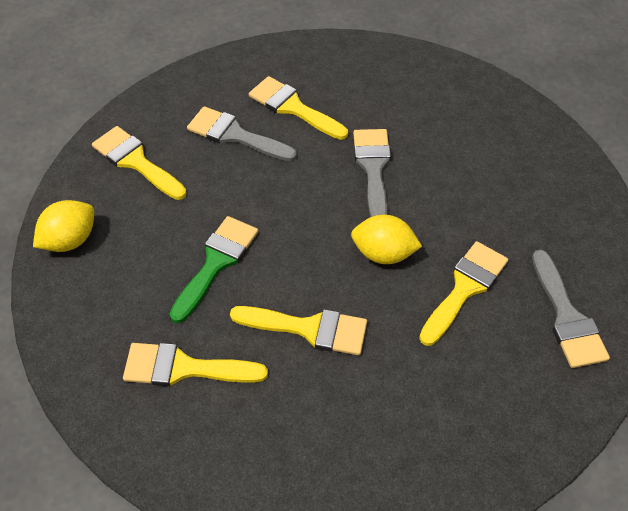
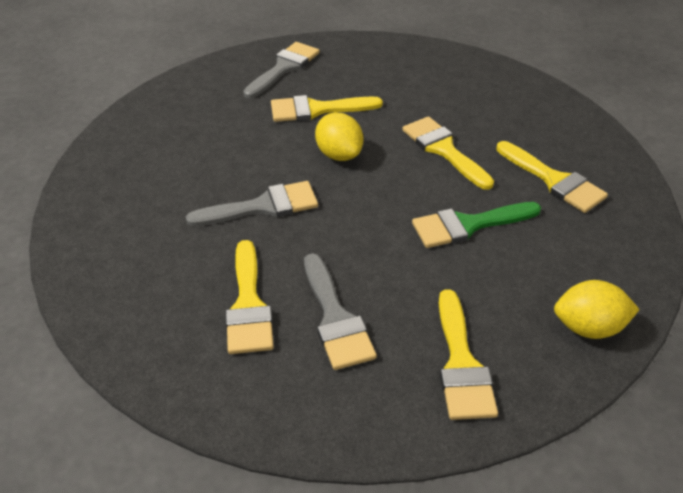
camera: 135 degrees left, 10 degrees down
(373, 168) = (262, 206): grey brush -> grey brush turned 150 degrees counterclockwise

